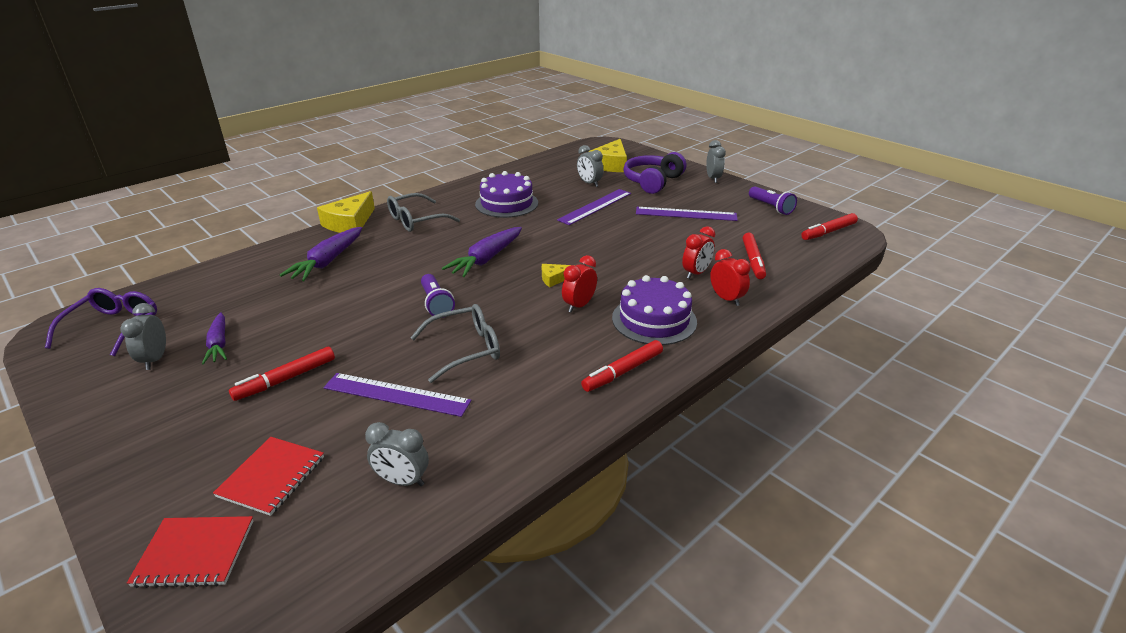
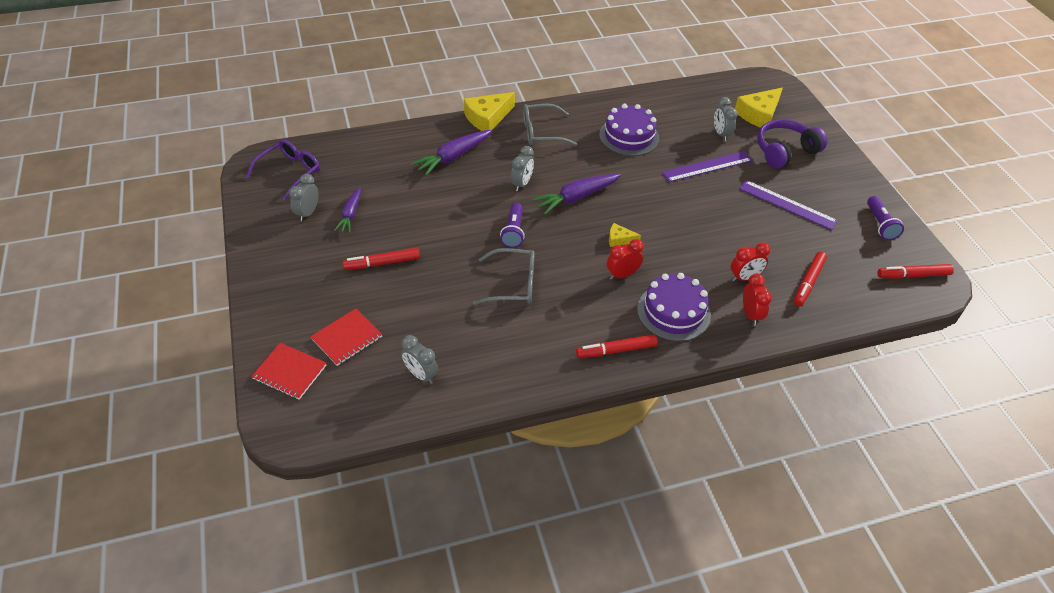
camera: 25 degrees right, 15 degrees up
(396, 394) = (447, 305): purple ruler -> none
(713, 179) = (850, 167): grey clock -> grey clock (522, 184)

